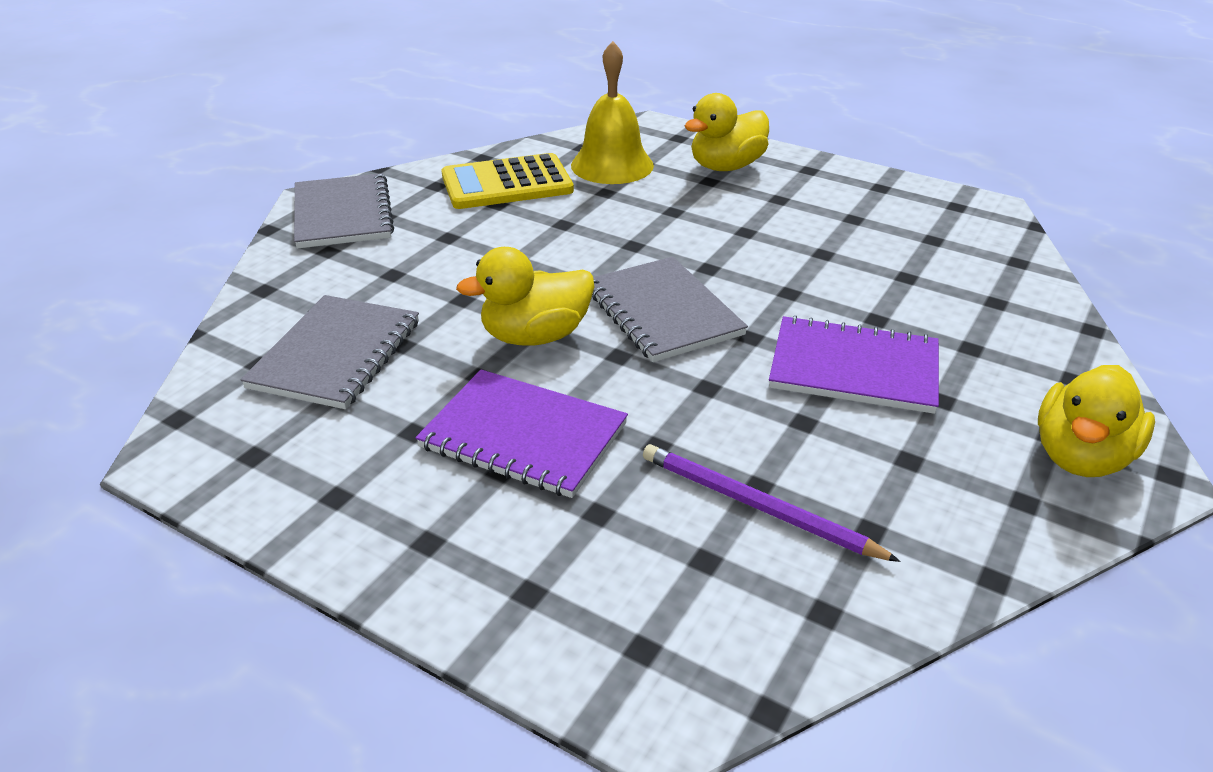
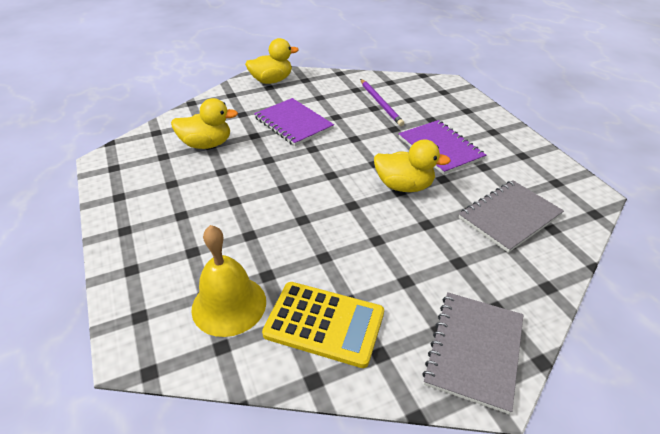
camera: 145 degrees left, 5 degrees up
(662, 312) = (335, 174): grey notebook -> none
(726, 166) = (163, 259): yellow duck -> yellow duck (206, 144)

